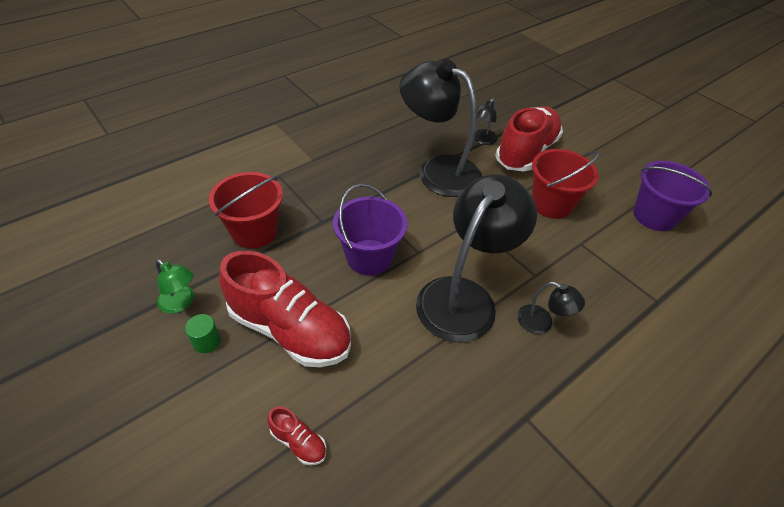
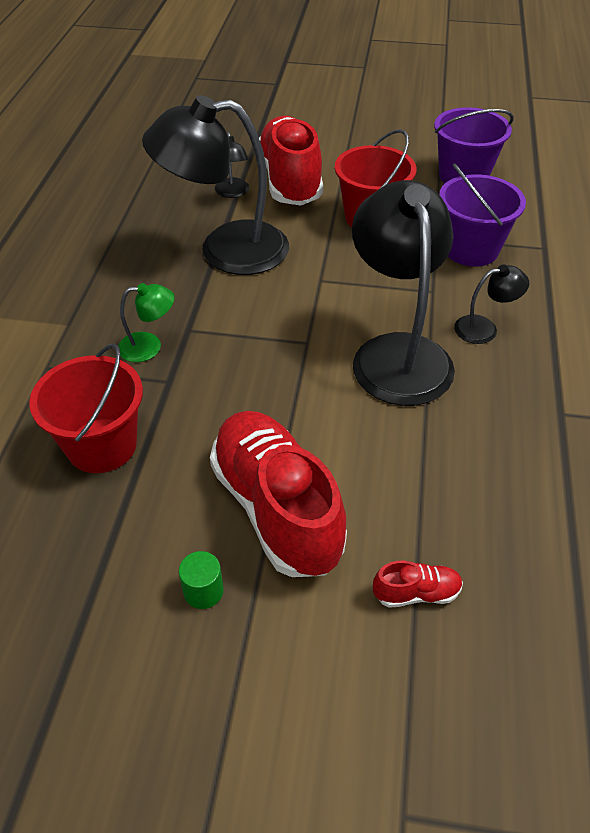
camera: 40 degrees left, 0 degrees up
(181, 303) = (118, 581): green lamp -> green lamp (149, 346)
(290, 330) = (276, 508): red shoe -> red shoe turned 105 degrees counterclockwise
(369, 257) = (265, 381): purple bucket -> purple bucket (471, 249)

